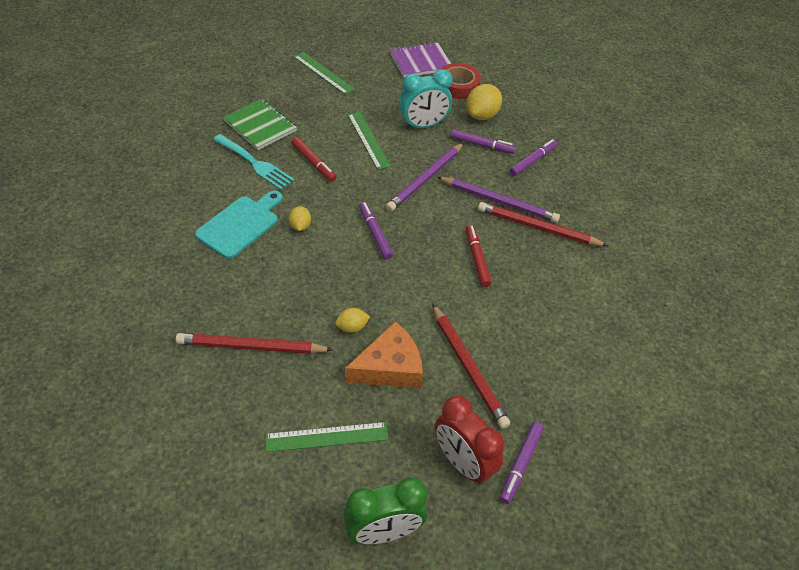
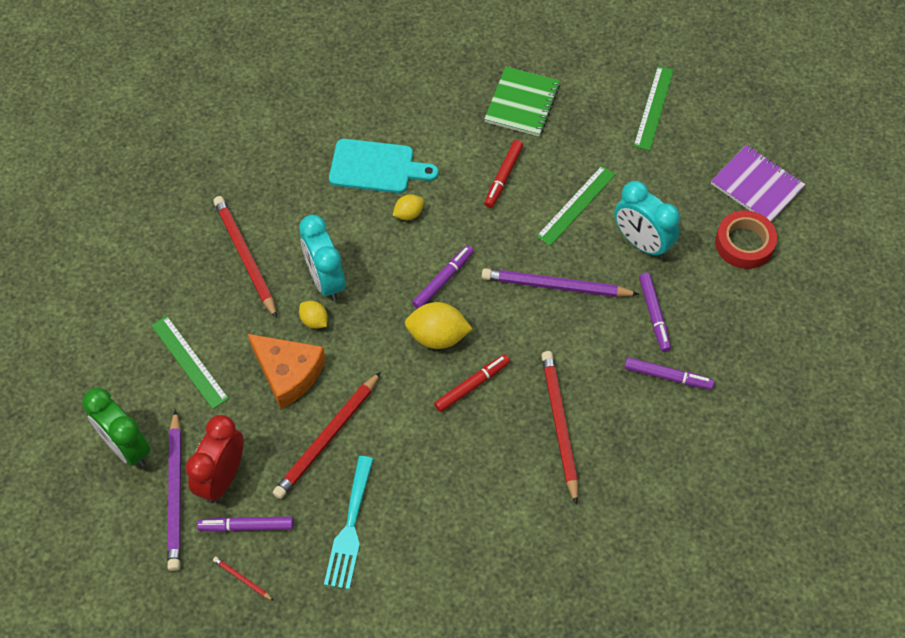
camera: 65 degrees right, 10 degrees up
(255, 163) = (465, 131): turquoise fork -> turquoise fork (350, 528)
(319, 303) = (325, 280): none -> turquoise clock
(481, 115) = (708, 291): yellow lemon -> yellow lemon (437, 336)
(498, 202) = (572, 370): purple pencil -> purple pencil (175, 493)
(570, 490) = (242, 579): none -> red pencil

